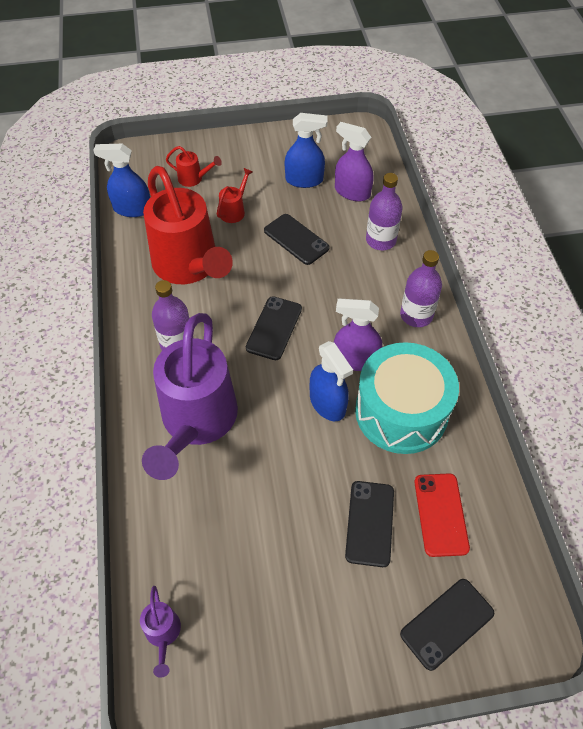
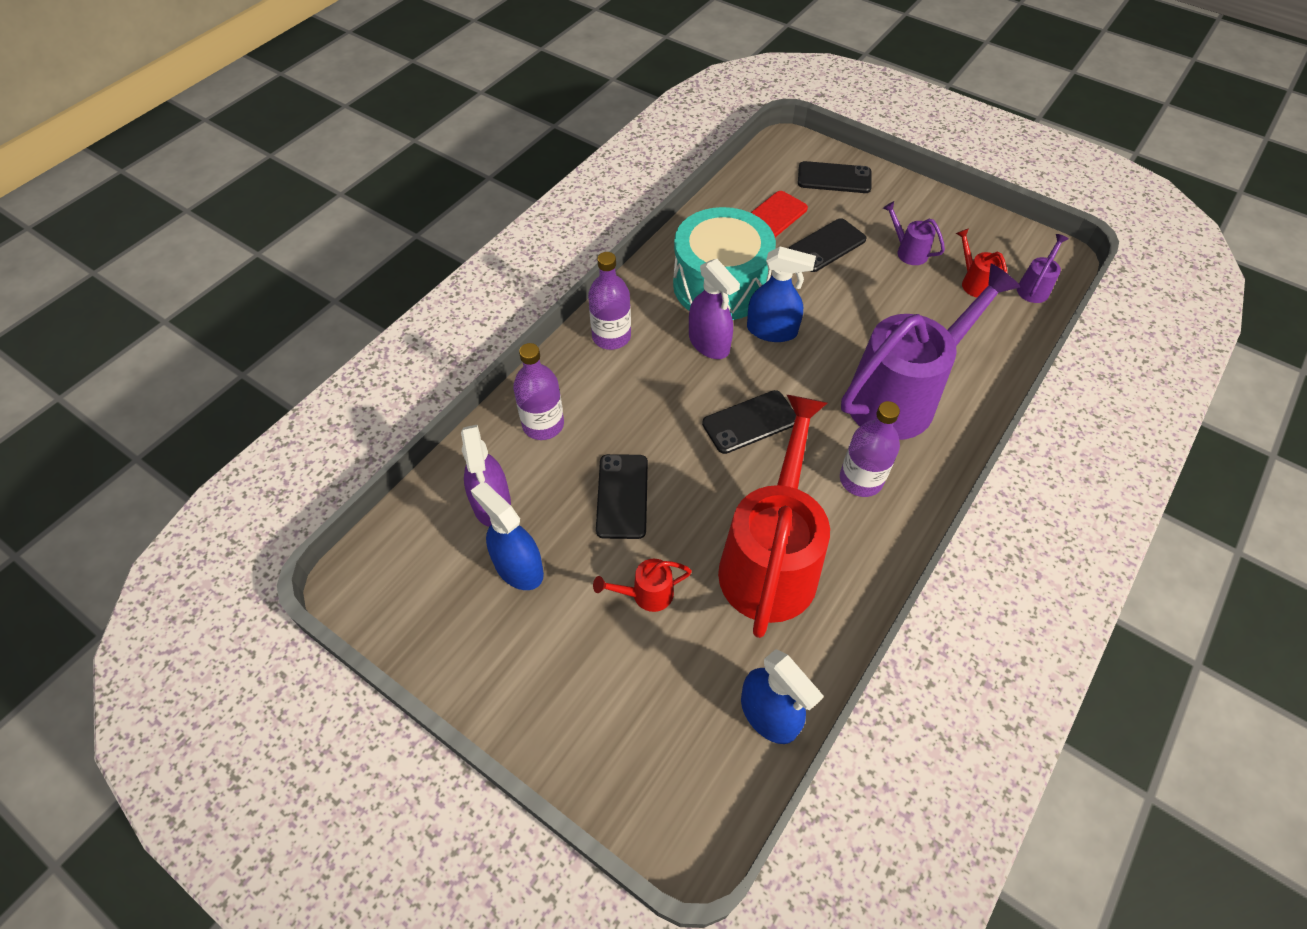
camera: 135 degrees left, 0 degrees up
(193, 179) = (643, 696): red watering can -> red watering can (974, 282)
(301, 579) = (908, 251): none -> purple watering can
(327, 403) = (772, 330): blue spray bottle -> blue spray bottle turned 90 degrees clockwise

